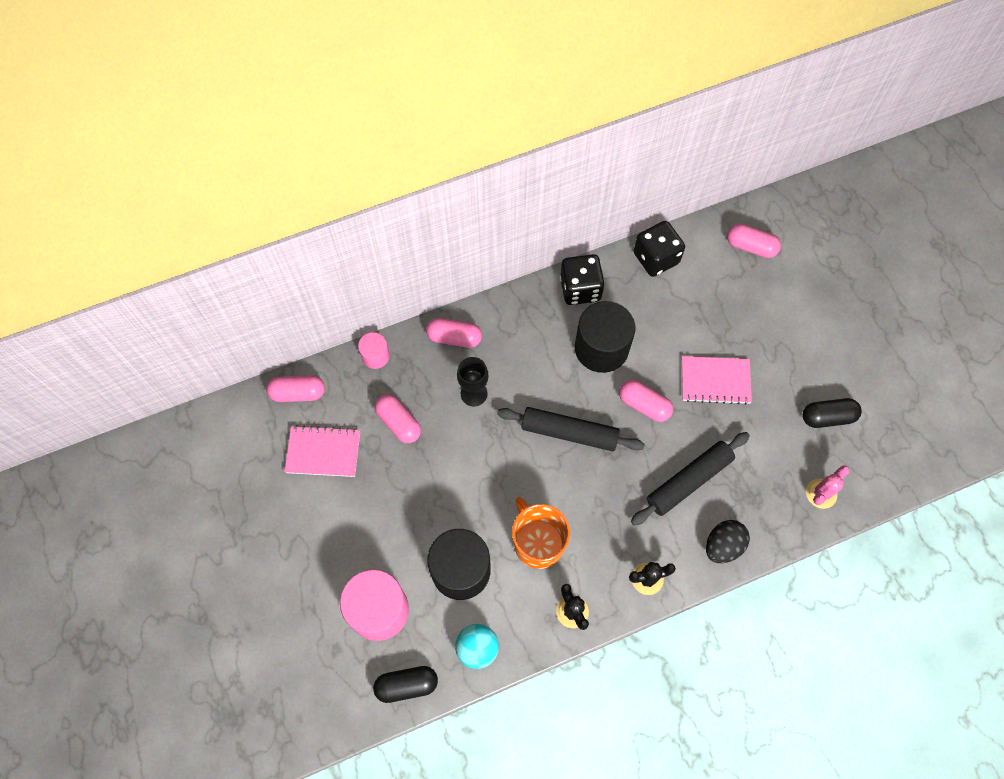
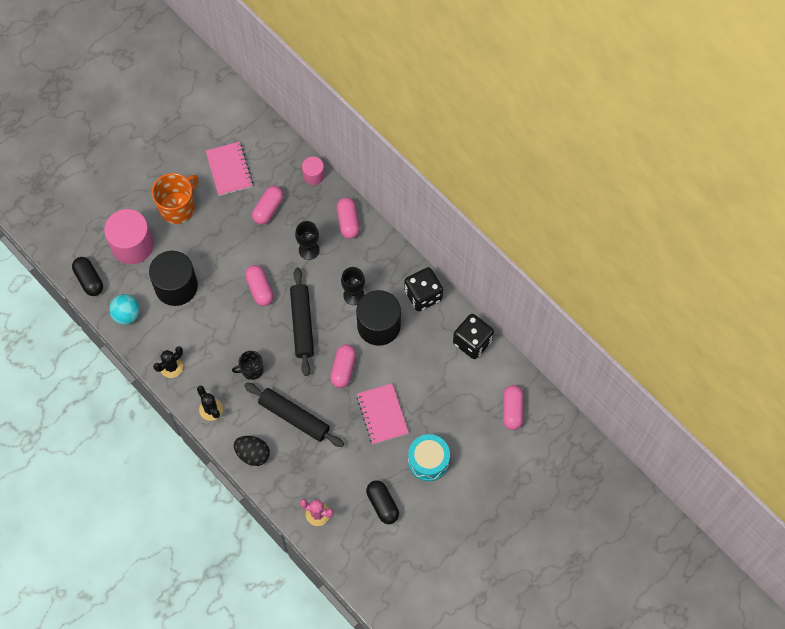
camera: 70 degrees right, 0 degrees up
(298, 393) = (266, 136): pink capsule -> pink capsule (260, 289)
(538, 543) = (212, 329): orange mug -> orange mug (178, 207)
(552, 362) = (353, 295): none -> black goblet
(610, 512) = (251, 370): none -> black mug
(787, 351) = (428, 461): none -> turquoise drum

